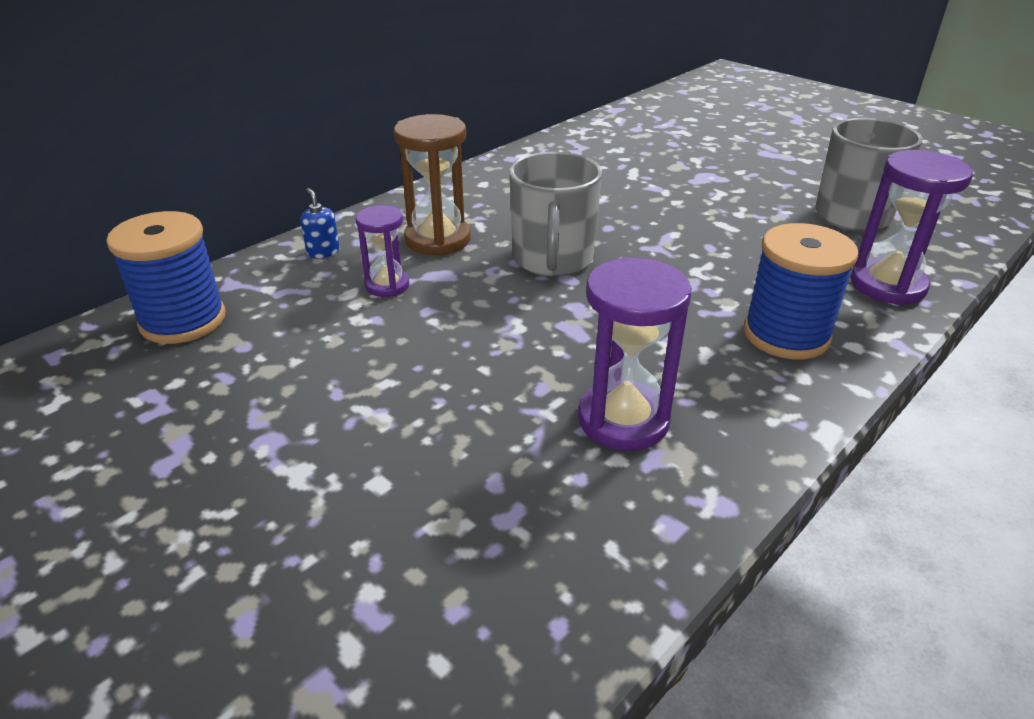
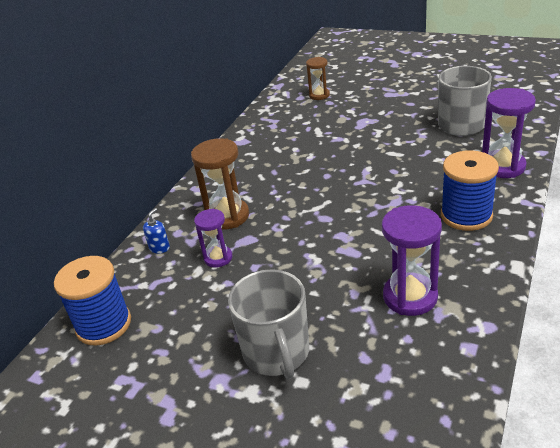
camera: 15 degrees left, 0 degrees up
(323, 252) = (159, 248): blue soap dispenser -> blue soap dispenser turned 75 degrees clockwise
(552, 259) = (307, 208): grey mug -> grey mug (277, 353)
(664, 132) = (319, 95): none -> brown hourglass

